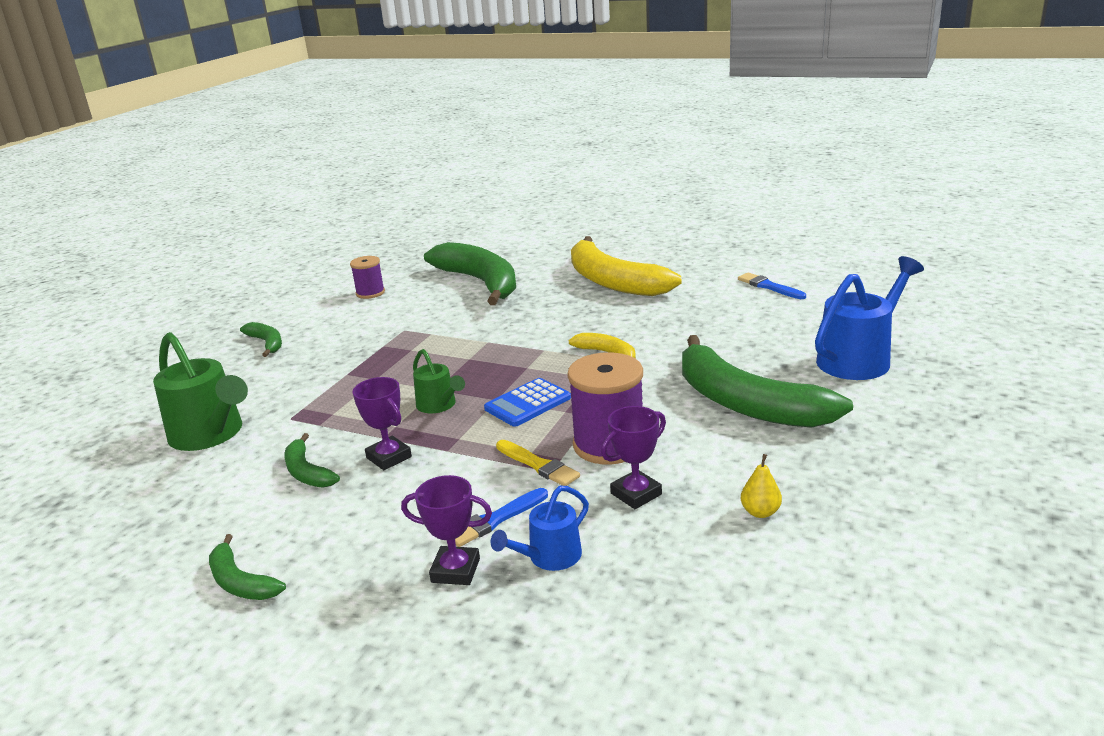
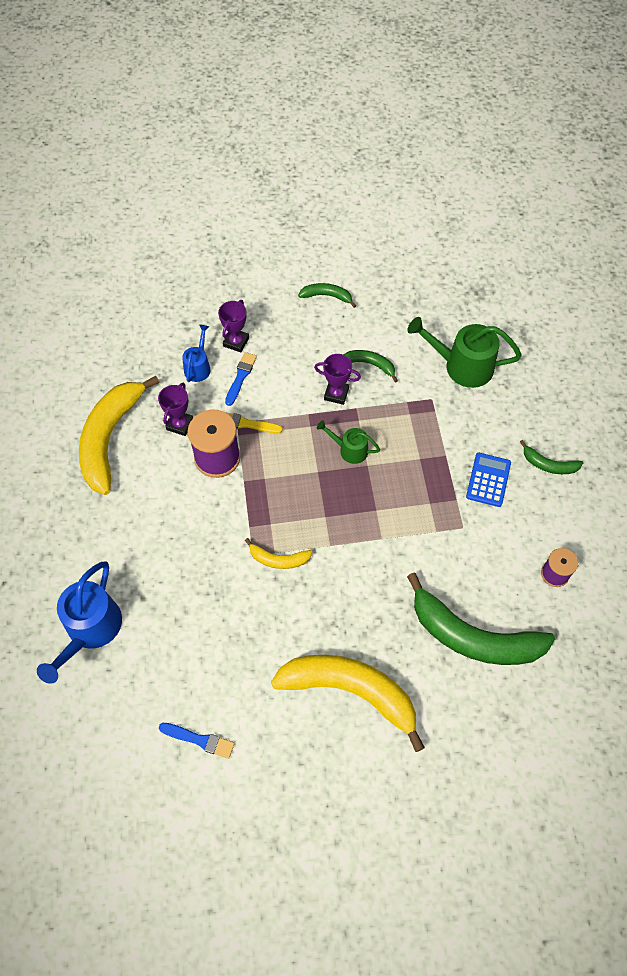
camera: 145 degrees right, 35 degrees up
(455, 570) = (236, 342): purple trophy -> purple trophy turned 45 degrees counterclockwise
(527, 403) = (294, 476): blue calculator -> blue calculator (488, 480)
(746, 403) = (152, 536): green banana -> none
(760, 512) = (110, 438): yellow pear -> yellow banana

